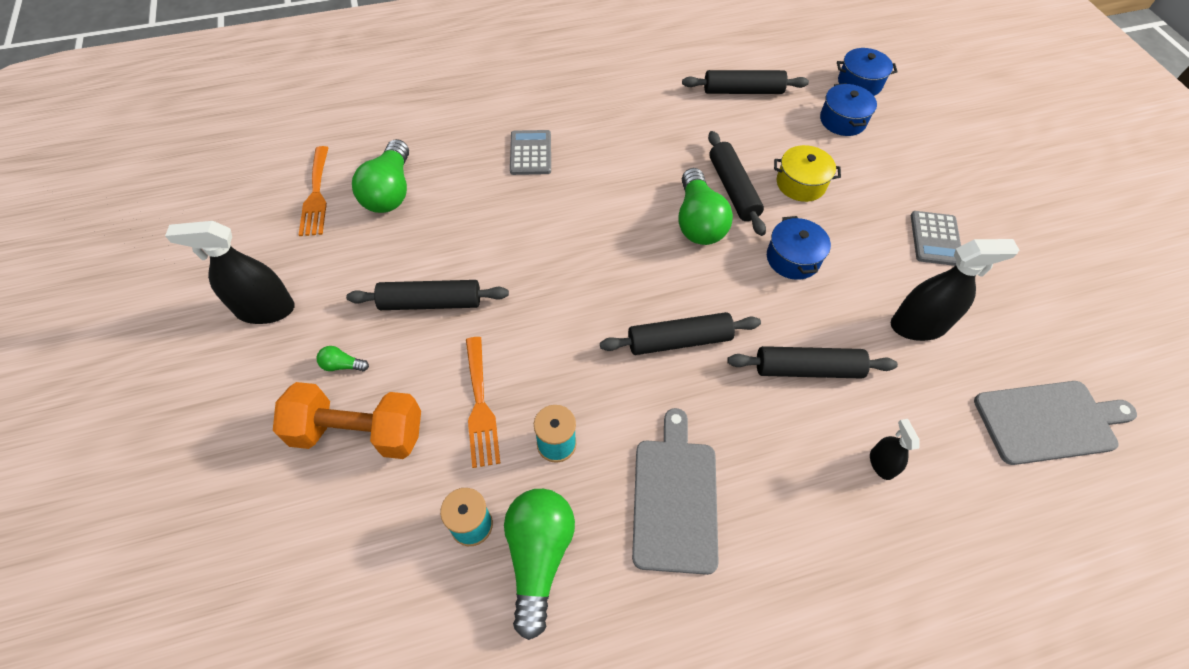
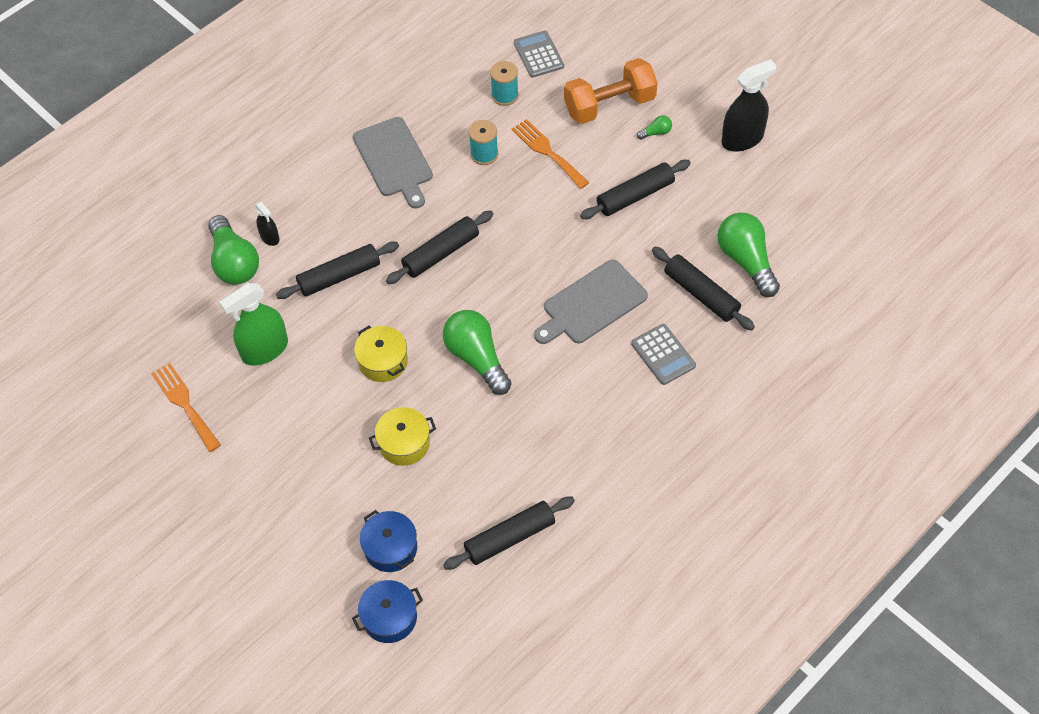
camera: 155 degrees right, 0 degrees up
(316, 195) = (799, 230): orange fork -> orange fork (184, 404)
(538, 556) = (457, 99): green light bulb -> green light bulb (234, 262)
(733, 189) = (462, 406): black rolling pin -> black rolling pin (701, 294)
(792, 258) = (383, 361): blue pot -> yellow pot
(918, 325) = (265, 349): black spray bottle -> green spray bottle
(935, 239) = (266, 441): grey calculator -> grey calculator (538, 55)
(1049, 421) = (156, 318): grey cutting board -> grey cutting board (591, 304)

